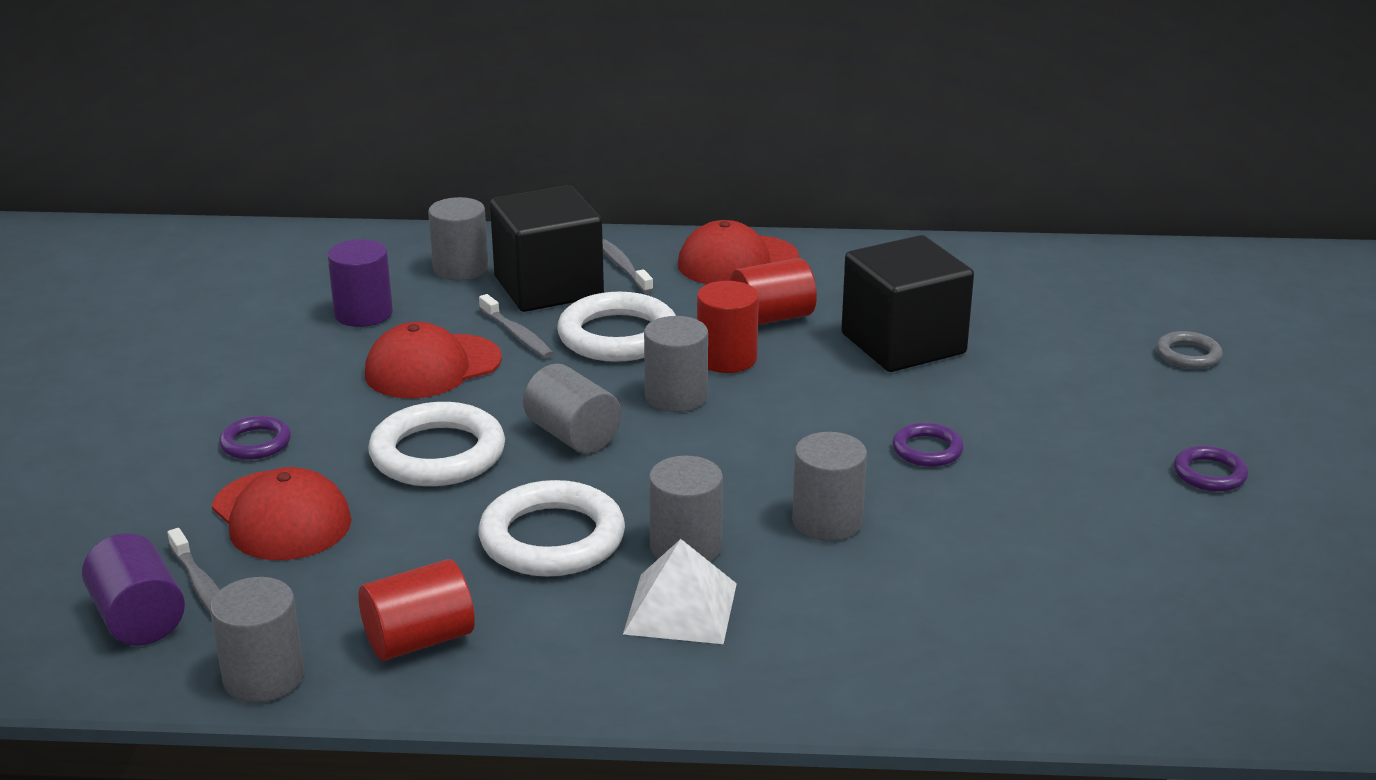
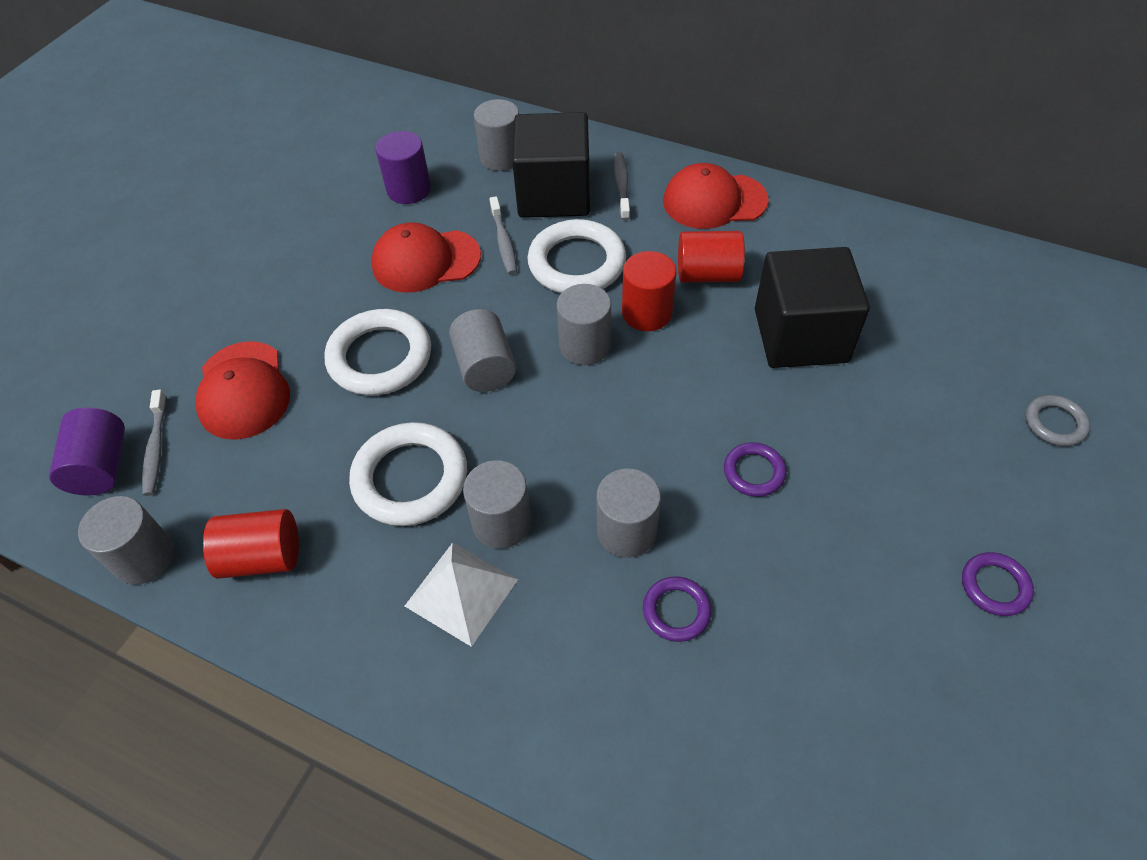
camera: 25 degrees right, 25 degrees up
(256, 443) = (267, 307): purple ring -> purple ring (676, 611)

